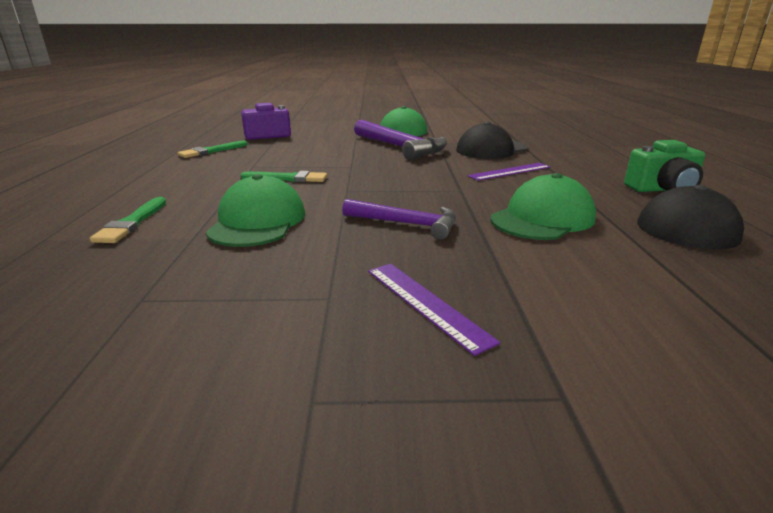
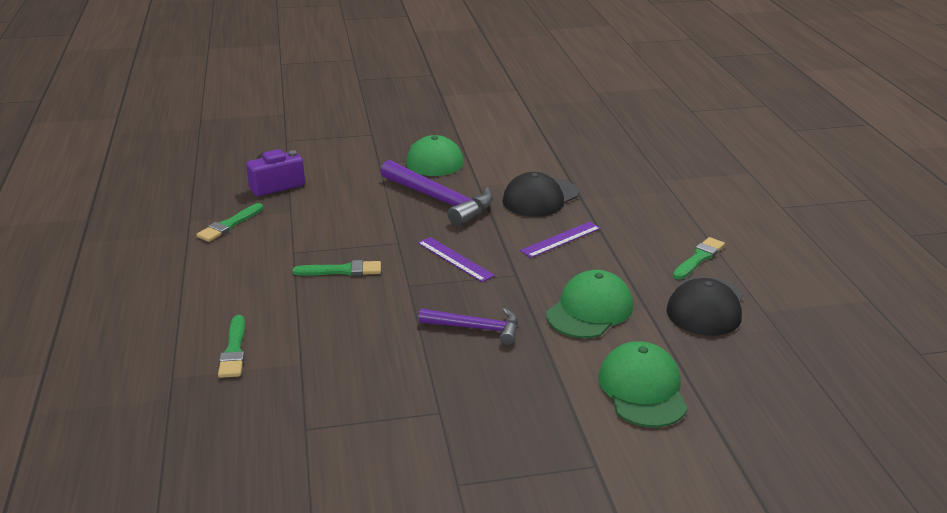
camera: 10 degrees left, 5 degrees up
(258, 221) = (346, 337): green cap -> green cap (642, 389)
(425, 303) = (508, 410): purple ruler -> purple ruler (455, 259)
(662, 189) = (699, 258): green camera -> green brush

